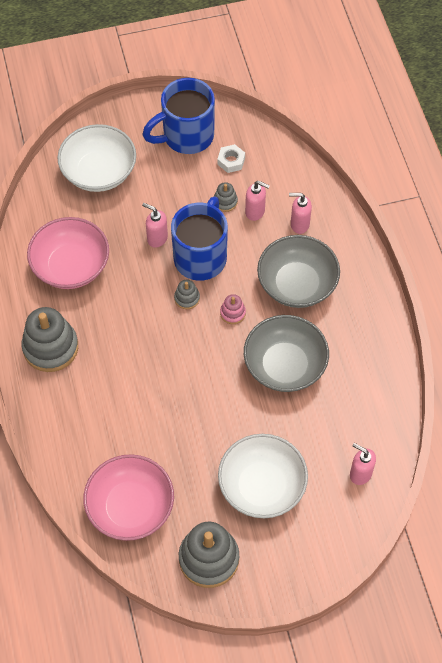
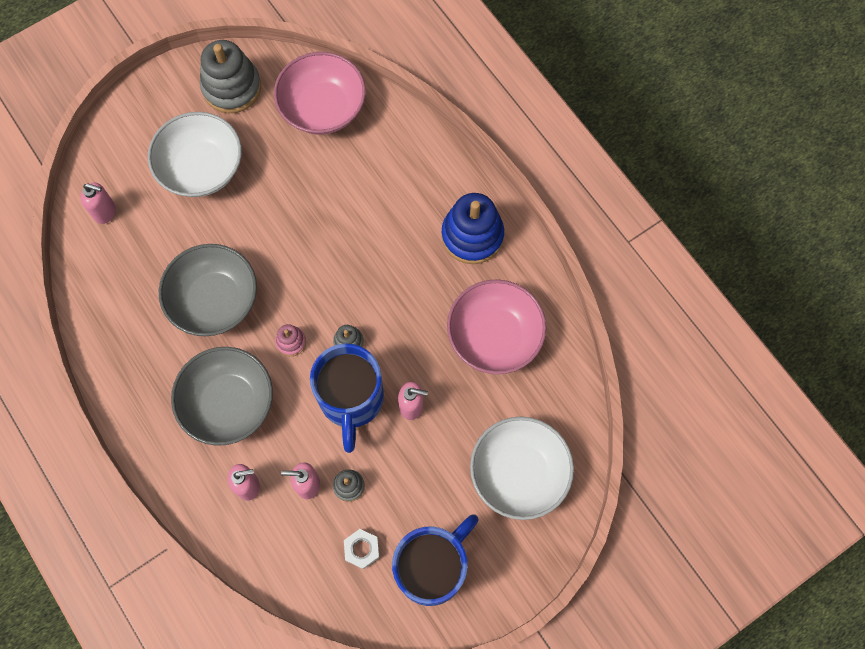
camera: 160 degrees right, 10 degrees up
(50, 347) = (472, 235): grey stacking toy -> blue stacking toy

